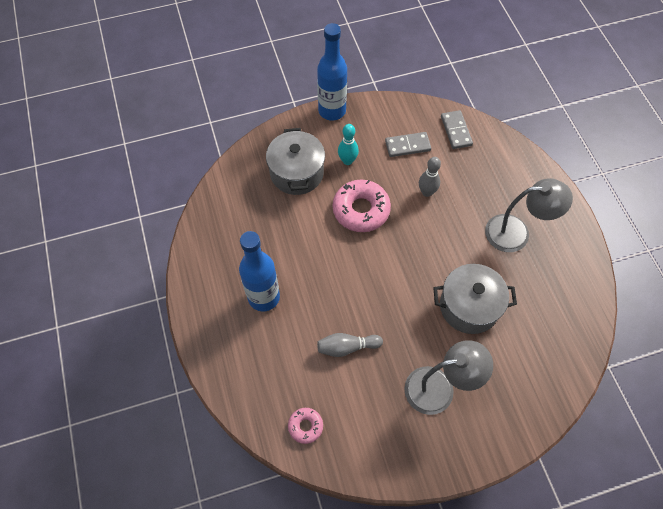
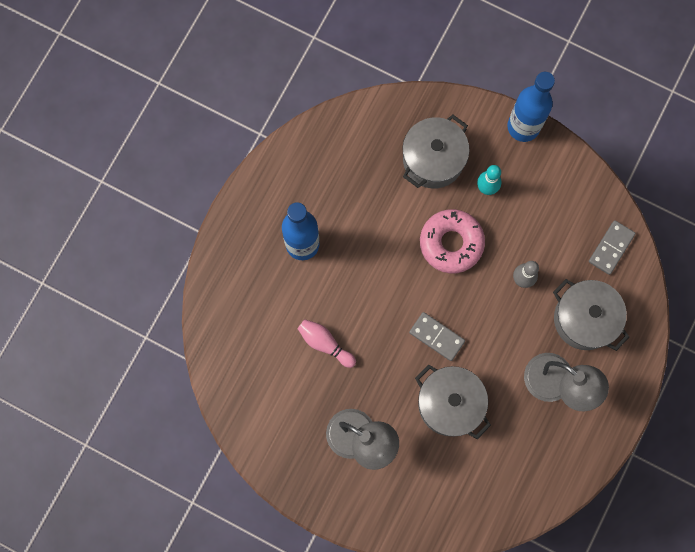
camera: 45 degrees right, 15 degrees up
(305, 426) = (238, 371): pink donut -> none
(347, 347) = (325, 343): grey bowling pin -> pink bowling pin
(407, 146) = (553, 222): grey domino -> grey domino (437, 336)
(487, 181) = (584, 319): none -> grey pot

